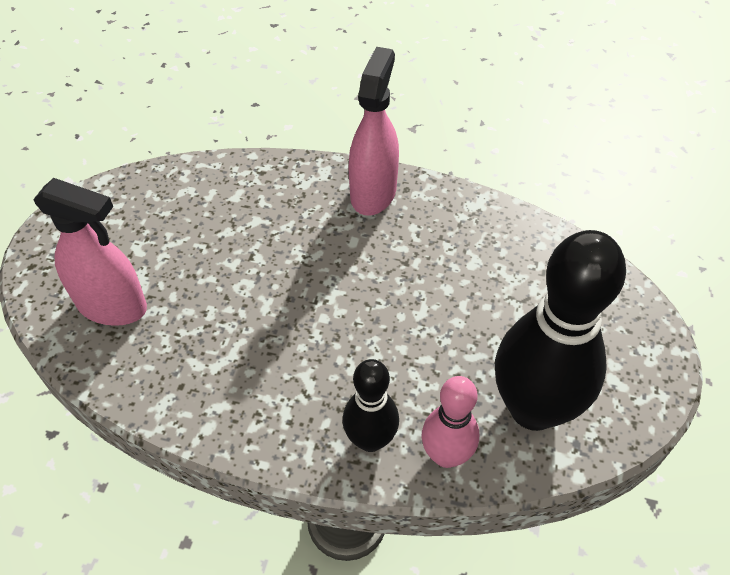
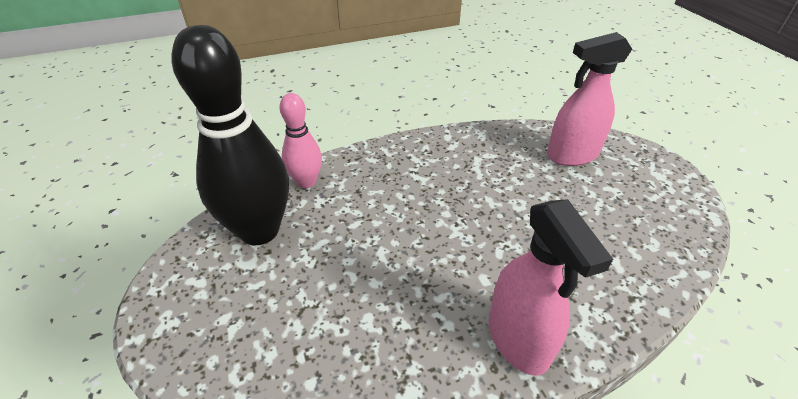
camera: 145 degrees right, 10 degrees down
(370, 439) = (356, 169): black bowling pin -> none

